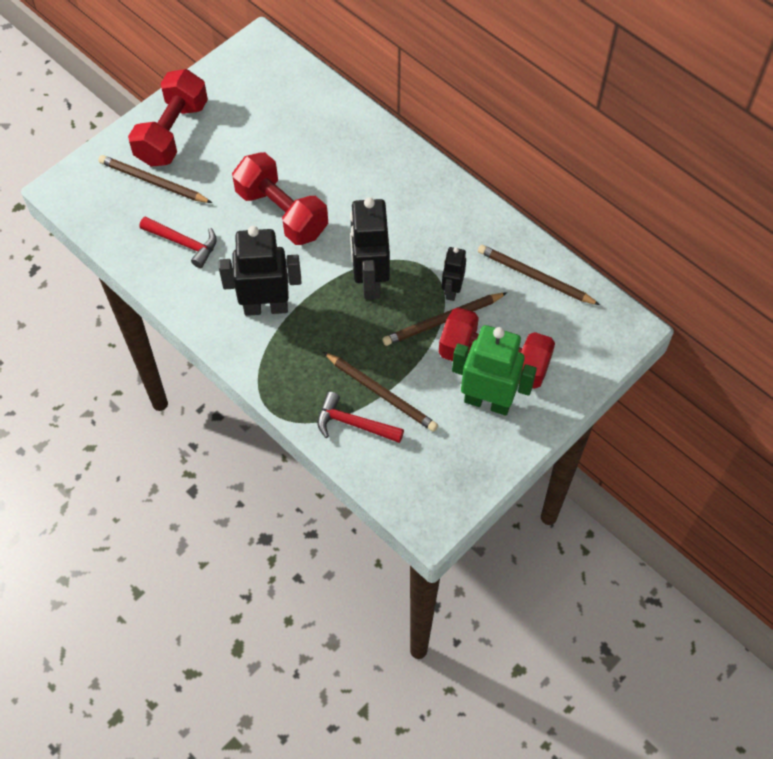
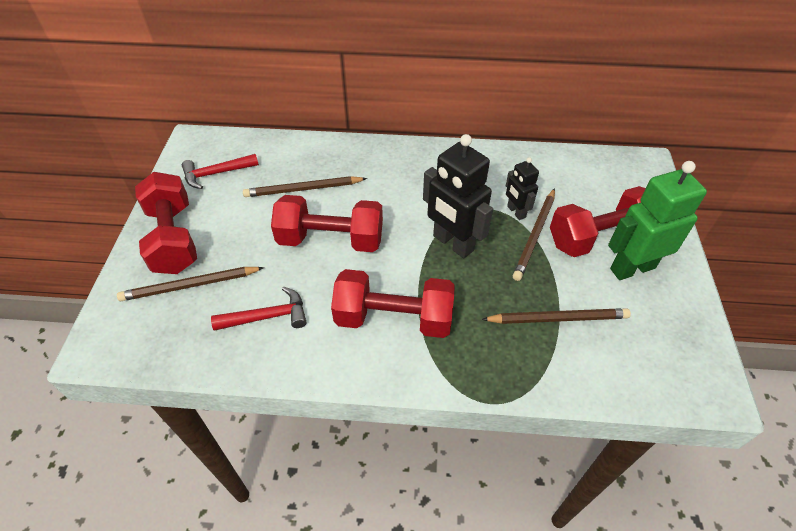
camera: 40 degrees left, 10 degrees down
(266, 307) = (394, 318): black robot -> red dumbbell
(354, 424) = (567, 359): red hammer -> red hammer (216, 173)
(535, 277) = (556, 169): brown pencil -> brown pencil (303, 189)

